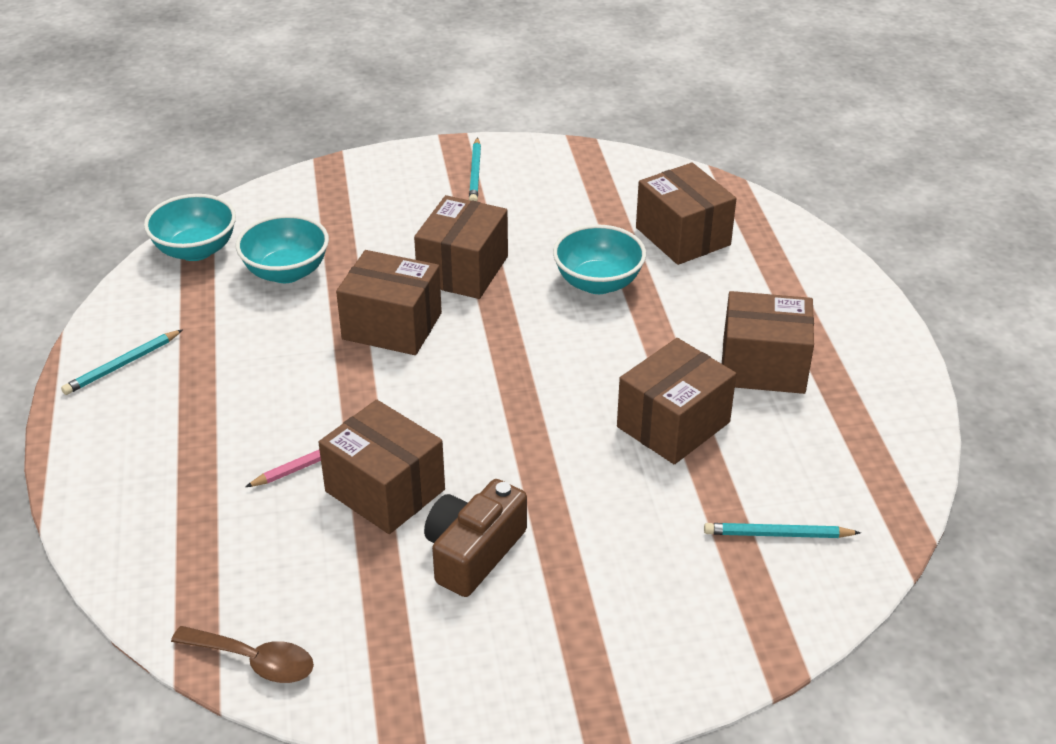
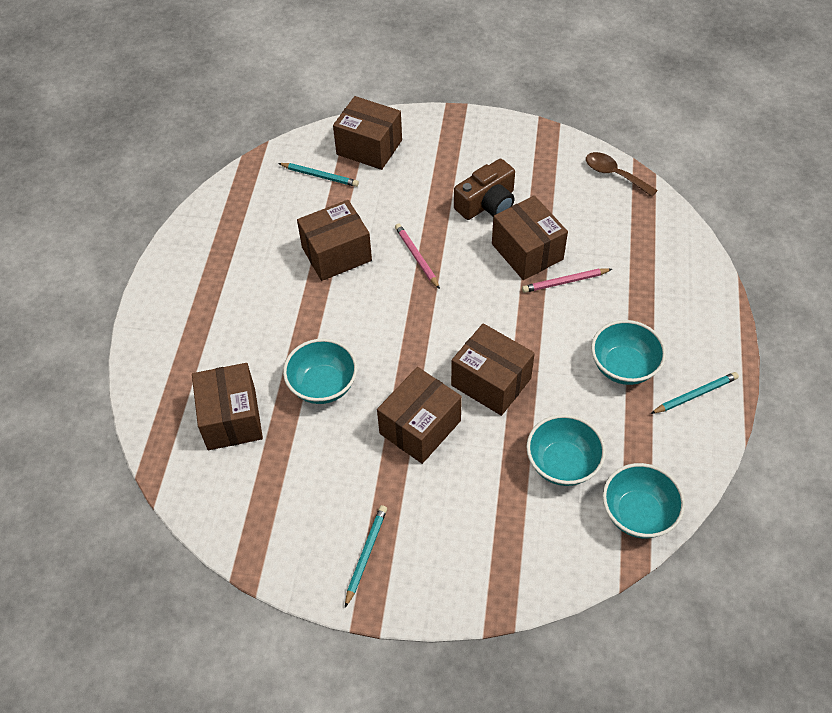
camera: 160 degrees left, 15 degrees up
(219, 375) = (623, 367): none -> turquoise bowl
(553, 446) = (416, 257): none -> pink pencil
(763, 366) = (254, 282): brown box -> brown box (369, 147)

